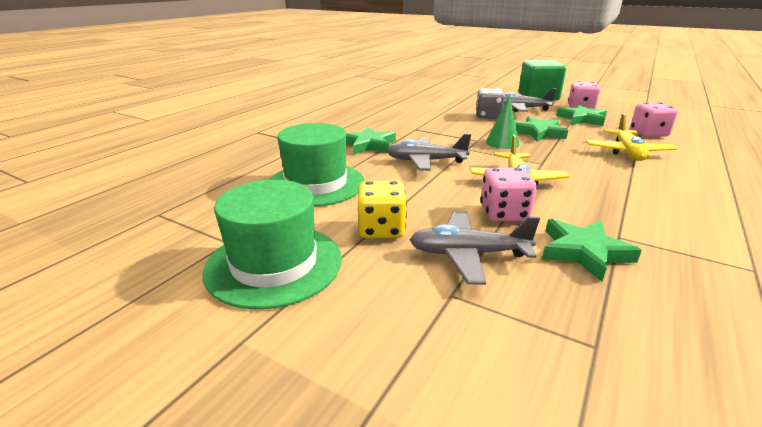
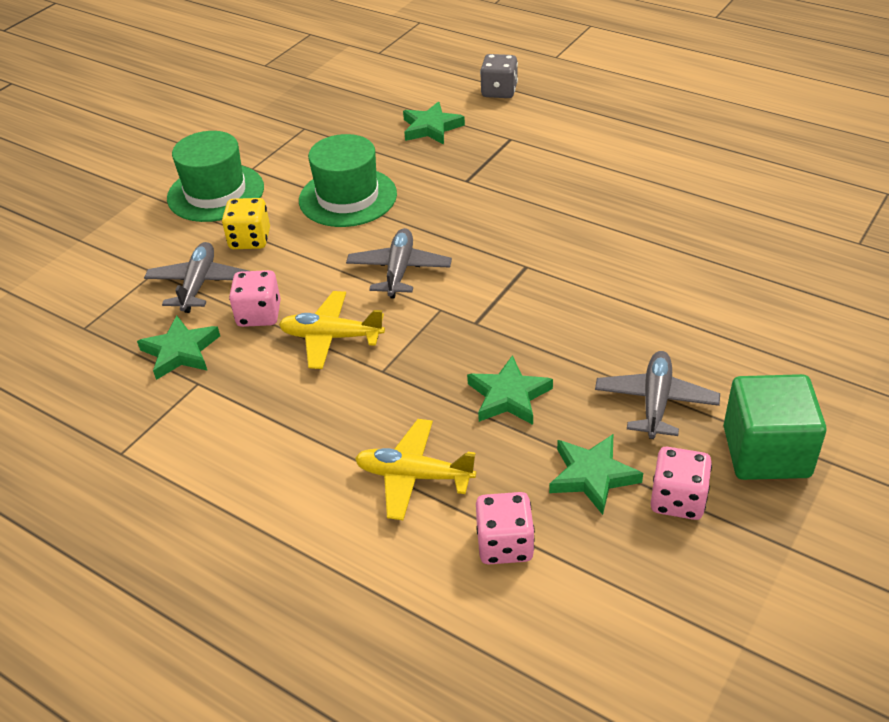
camera: 95 degrees right, 15 degrees up
(369, 145) = (458, 226): green star -> green star (431, 128)
(488, 116) = (599, 351): grey dice -> grey dice (499, 91)
(502, 143) = (462, 346): green cone -> none

